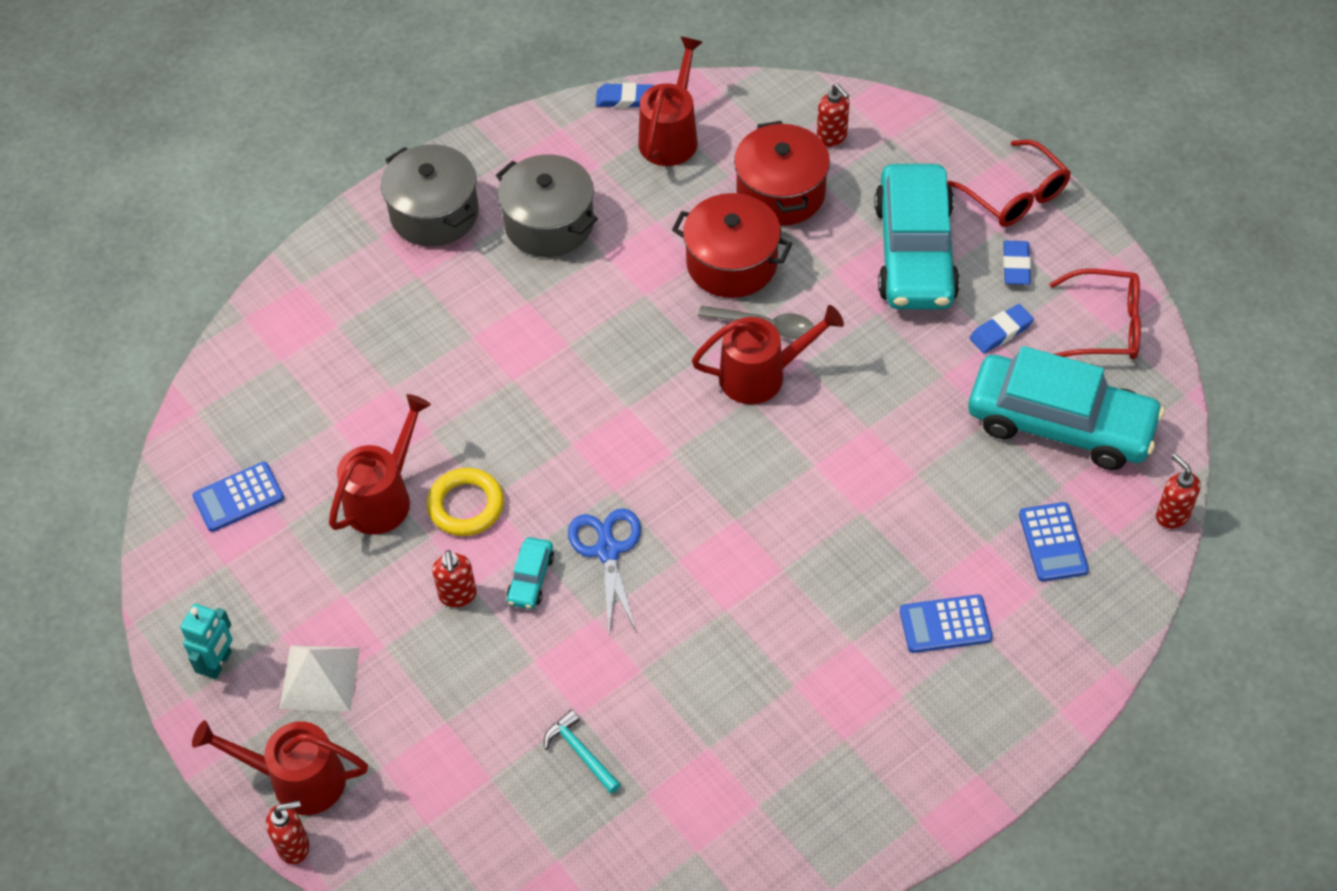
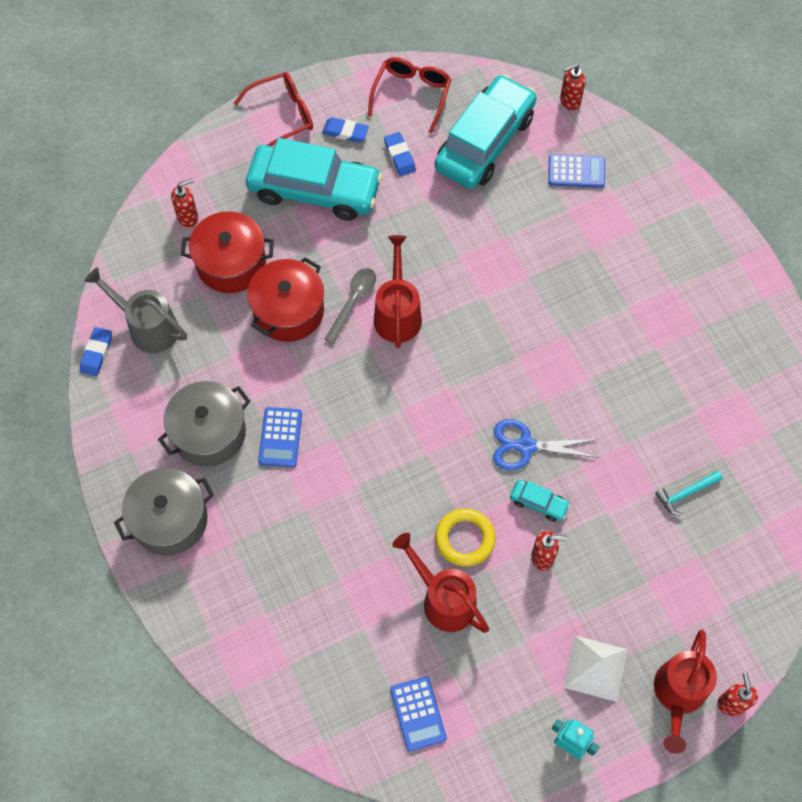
camera: 80 degrees left, 10 degrees up
(671, 135) = (147, 327): red watering can -> grey watering can
(945, 624) = (626, 248): blue calculator -> blue calculator (280, 437)

